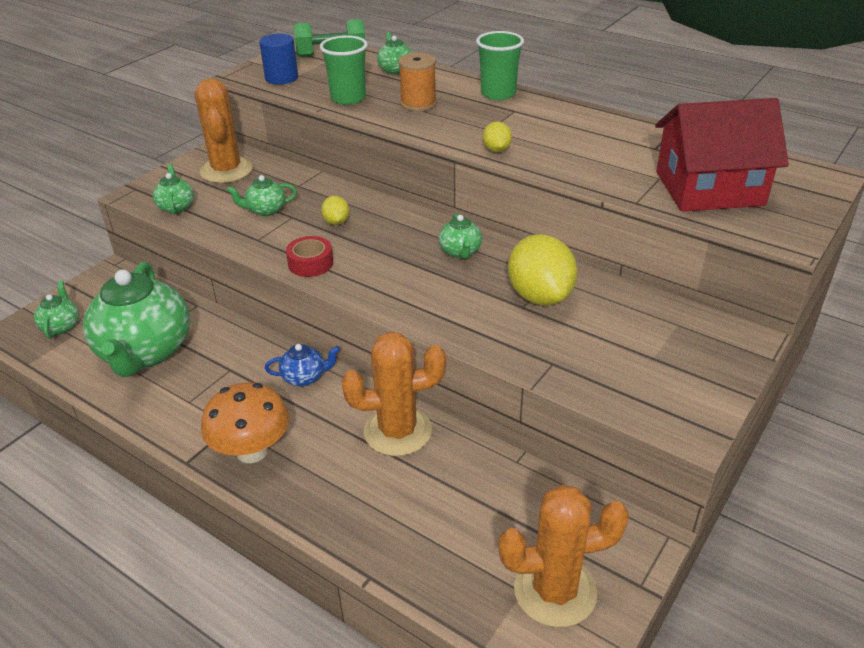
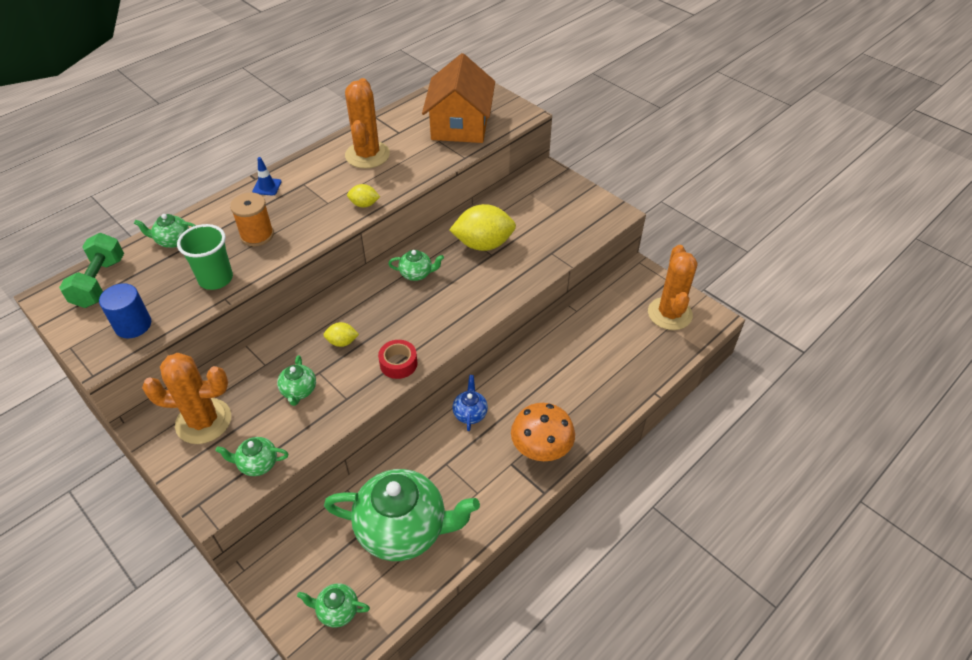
camera: 80 degrees left, 10 degrees up
(397, 431) = (539, 364): orange cactus -> orange cactus (367, 155)
(498, 93) = (267, 187): green cup -> blue traffic cone
(709, 188) = (460, 125): red house -> orange house

